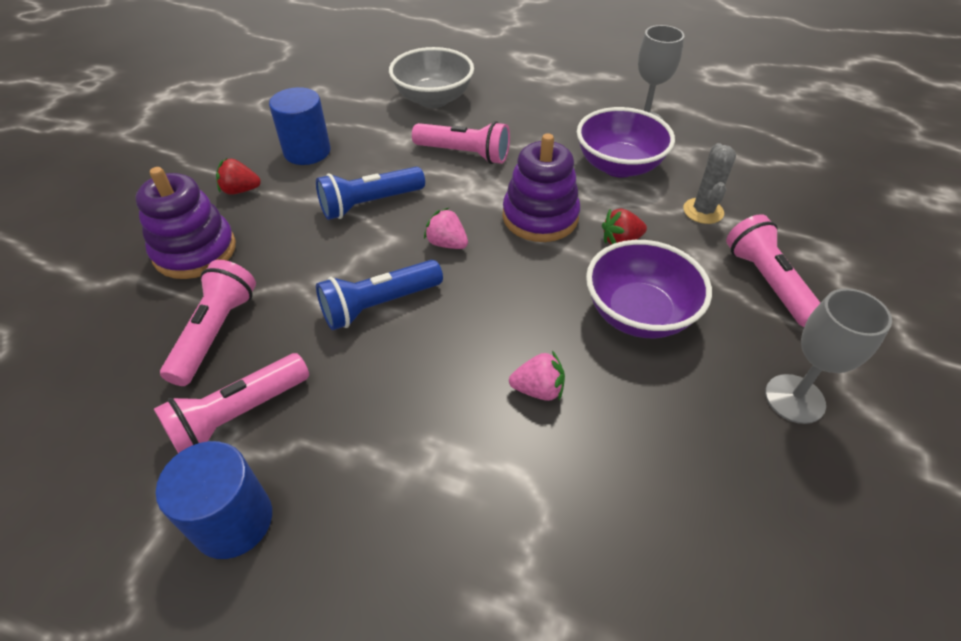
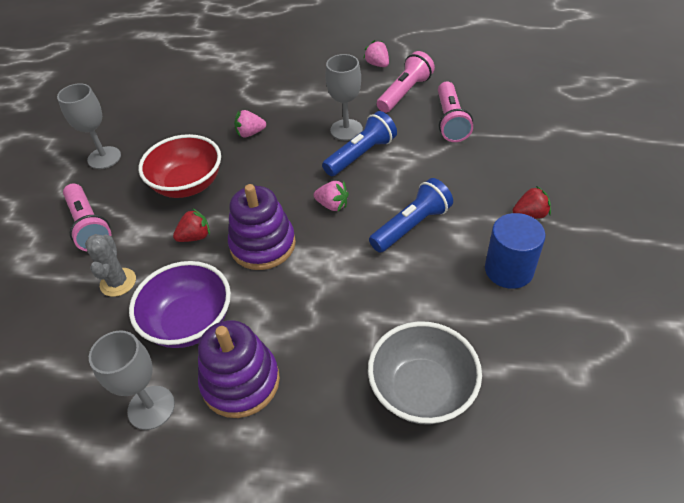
camera: 170 degrees right, 0 degrees up
(195, 251) = (513, 161): purple stacking toy -> purple stacking toy (240, 382)
(233, 521) = (377, 64): blue cylinder -> pink strawberry
(379, 356) = (346, 130): none -> grey goblet
(464, 154) = (350, 303): pink flashlight -> none
(638, 314) = (188, 185): purple bowl -> red bowl

